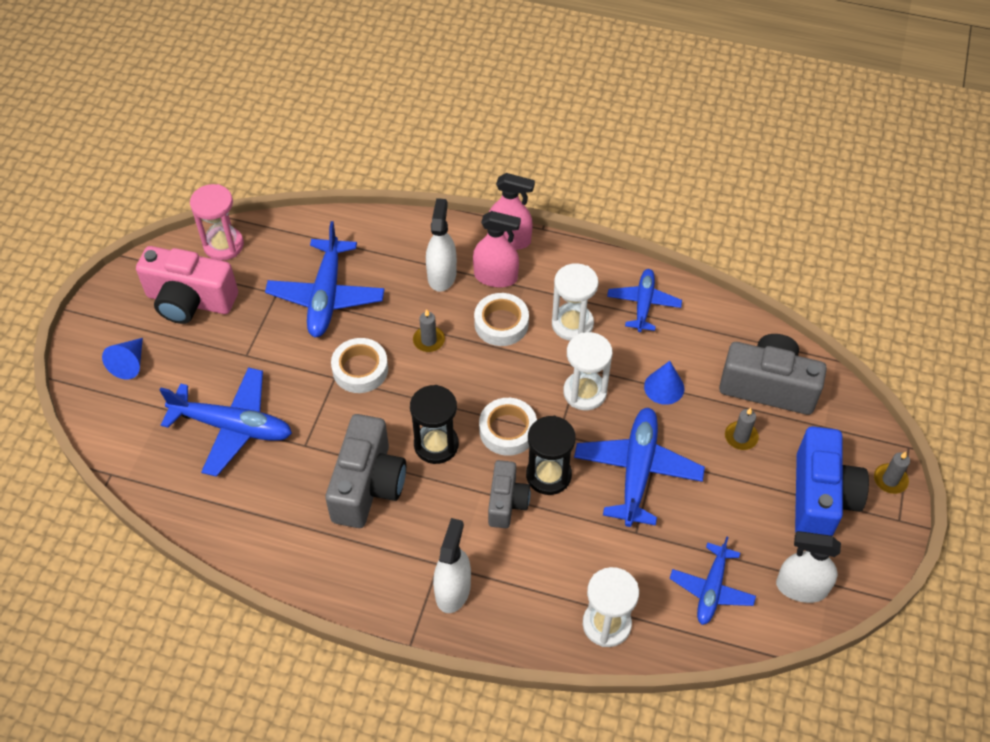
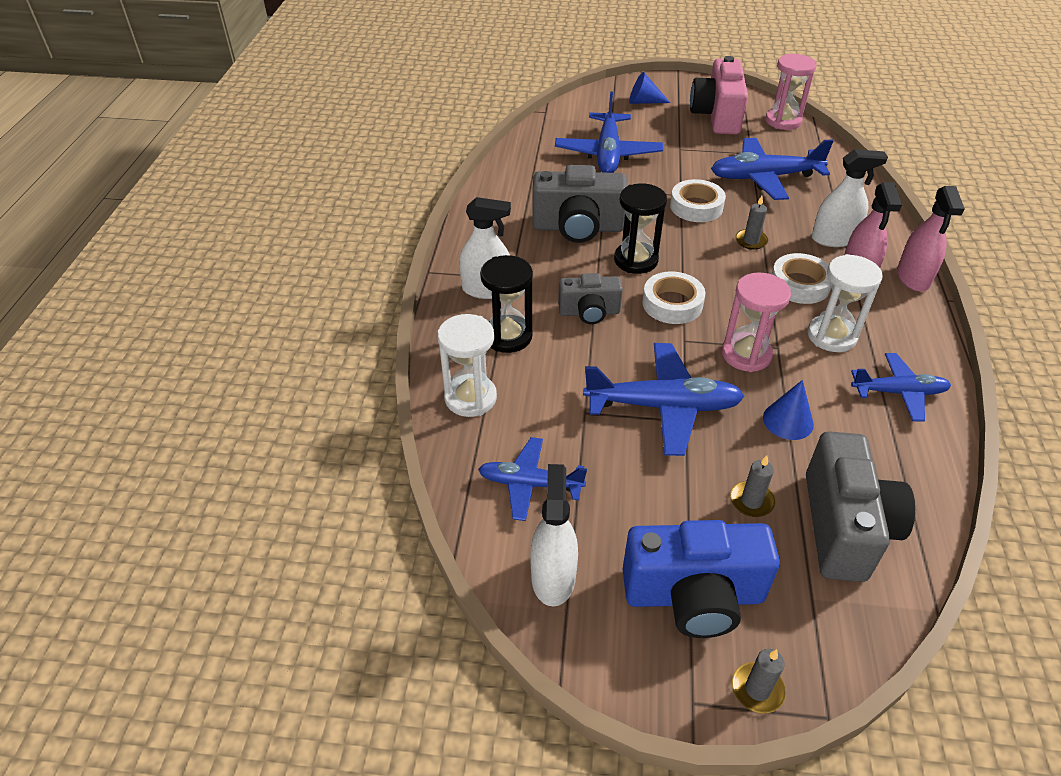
camera: 80 degrees right, 10 degrees down
(548, 475) = (631, 338): black hourglass -> black hourglass (508, 336)
(585, 392) = (746, 354): white hourglass -> pink hourglass

